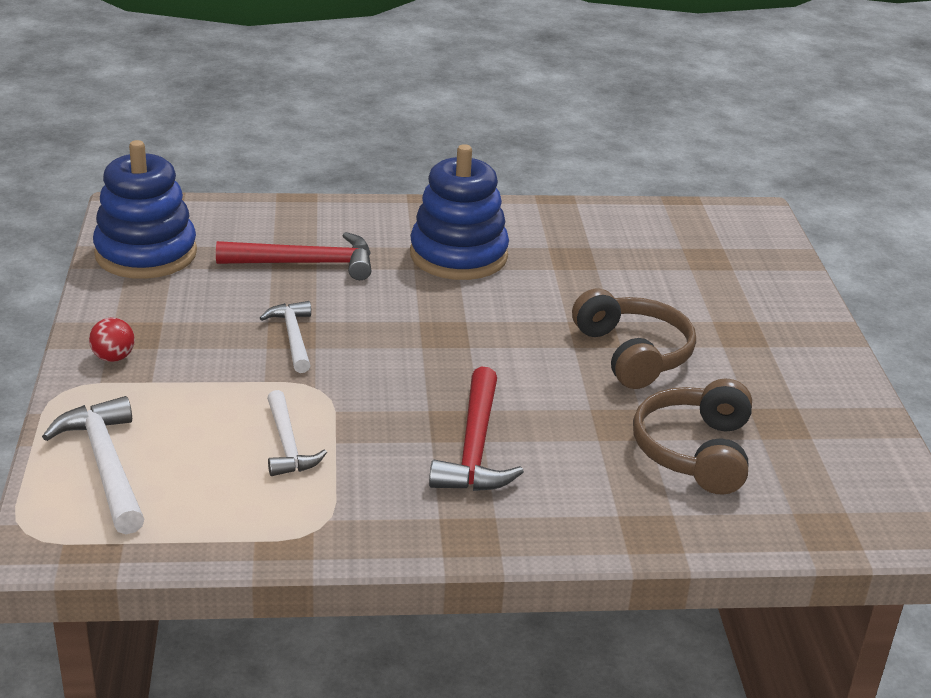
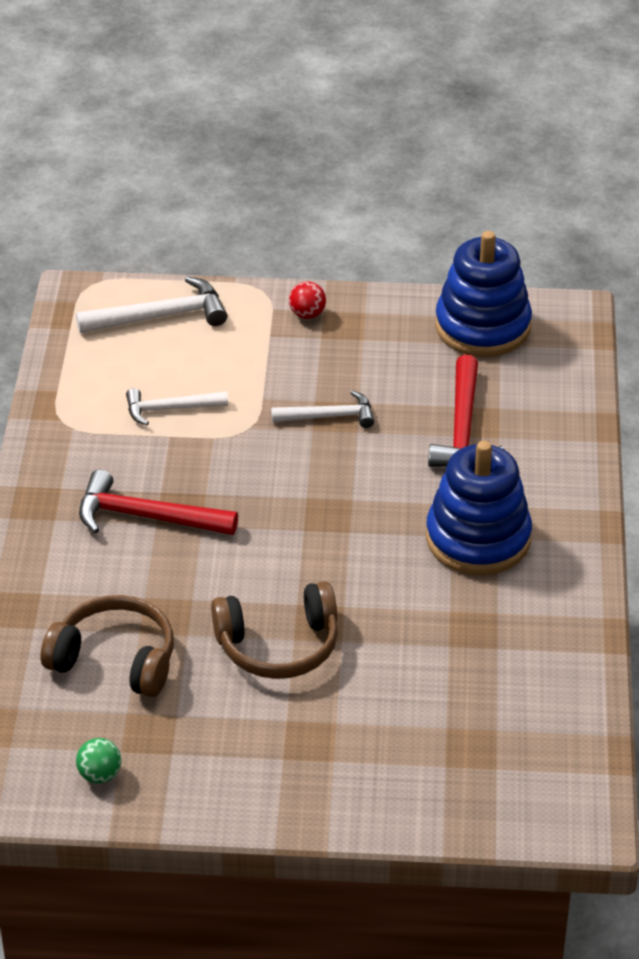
camera: 100 degrees right, 10 degrees up
(848, 448) = (100, 775): none -> green ball

